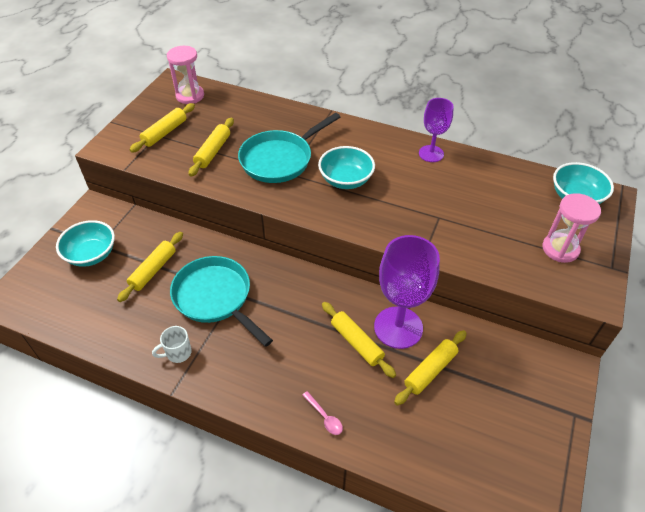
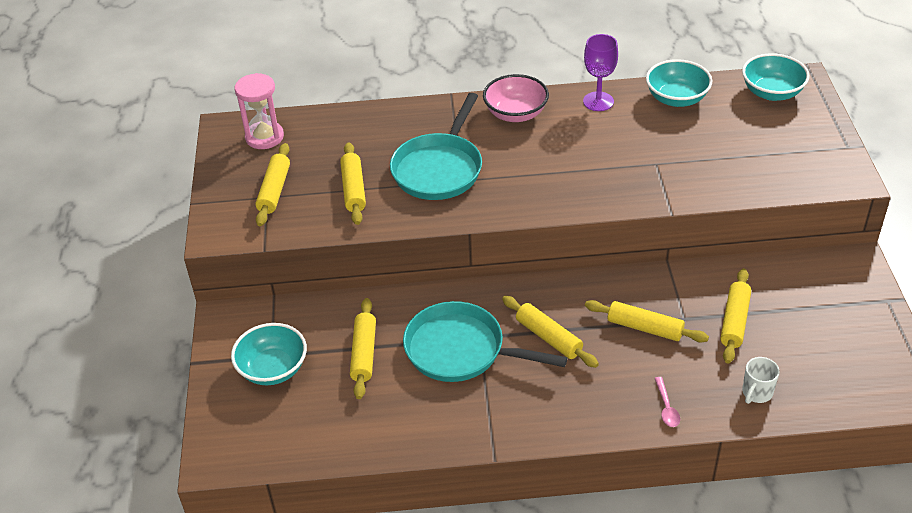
camera: 25 degrees left, 5 degrees down
(178, 353) = (467, 420): white mug -> white mug (756, 393)
(281, 317) = (548, 337): none -> yellow rolling pin
(324, 417) = (666, 407): pink spoon -> pink spoon turned 60 degrees clockwise
(346, 180) = (530, 163): turquoise bowl -> turquoise bowl (676, 98)
(364, 140) = (515, 114): none -> pink bowl
(398, 327) = (674, 296): purple goblet -> none
(560, 249) = (791, 148): pink hourglass -> none

